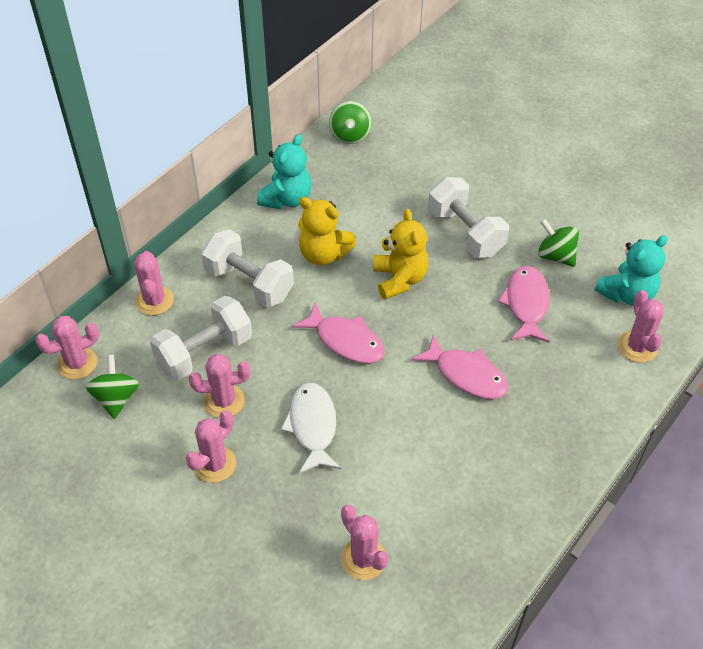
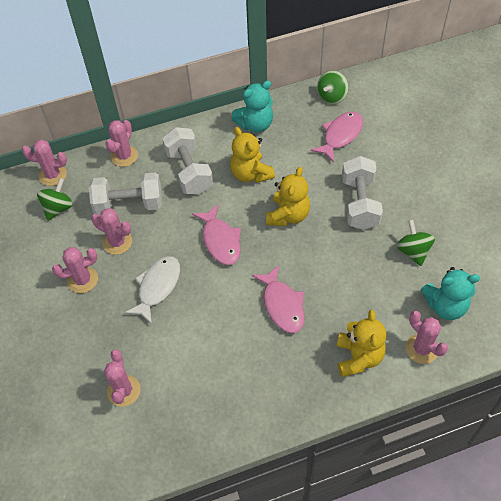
camera: 35 degrees right, 5 degrees up
(526, 304) = (363, 276): pink fish -> pink fish (340, 135)
(584, 387) = (358, 357): none -> yellow teddy bear
(637, 347) = (421, 349): pink cactus -> pink cactus turned 60 degrees counterclockwise

